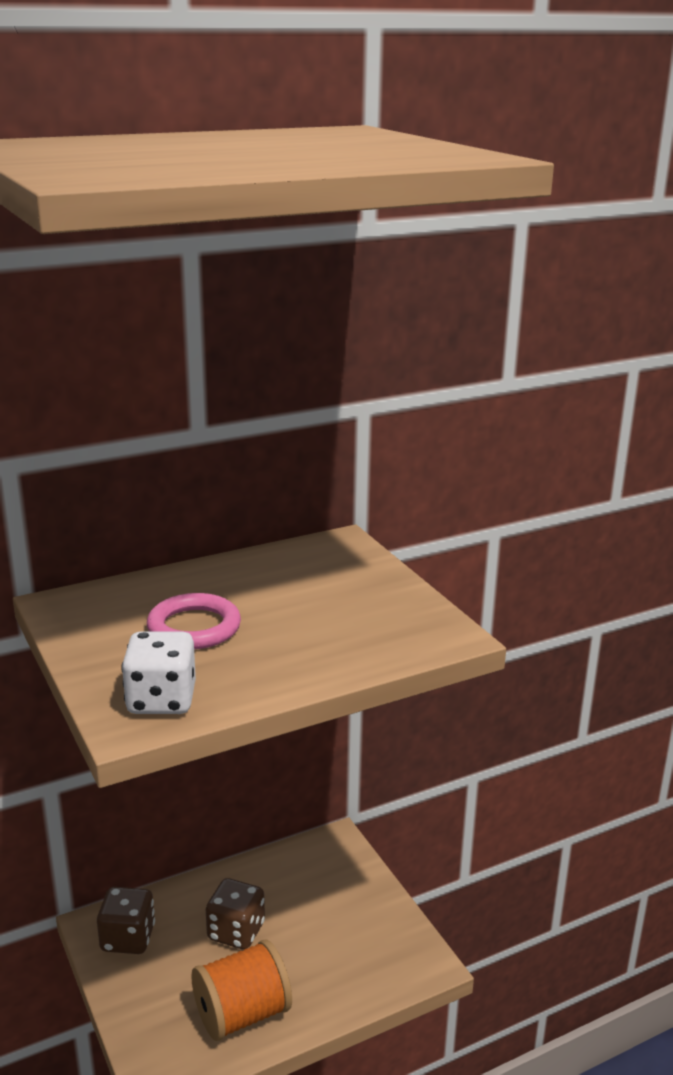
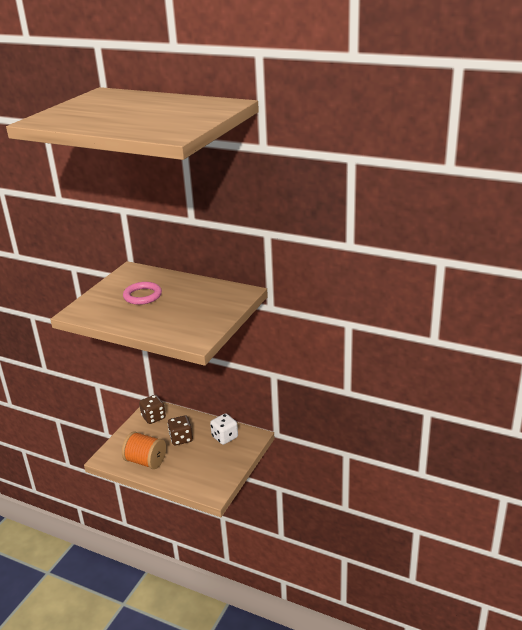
camera: 55 degrees right, 5 degrees up
(161, 700) = (92, 311): white dice -> white dice (225, 437)

